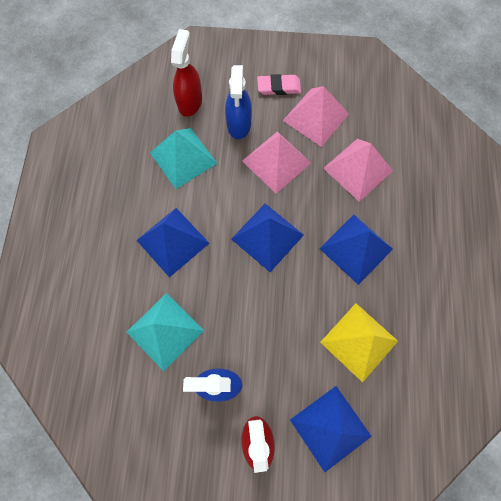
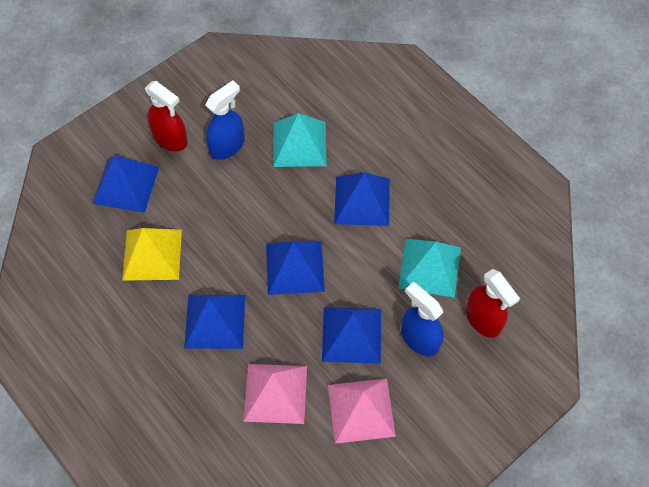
camera: 135 degrees right, 10 degrees down
(276, 161) = (352, 335): pink pyramid -> blue pyramid
(279, 87) = (425, 409): pink eraser -> none

